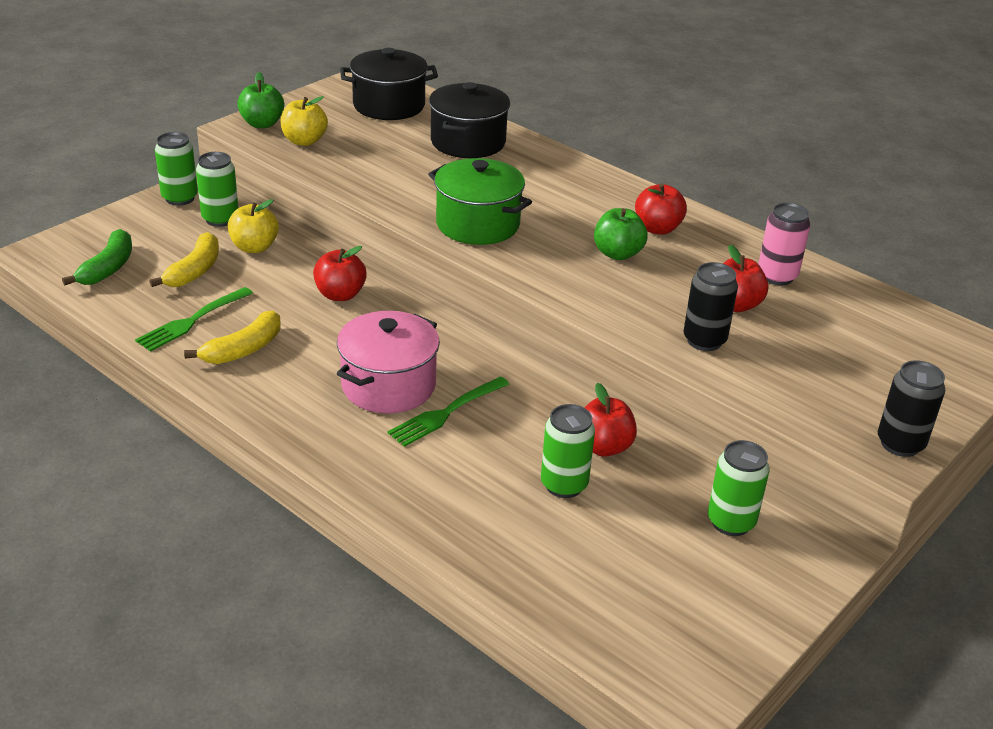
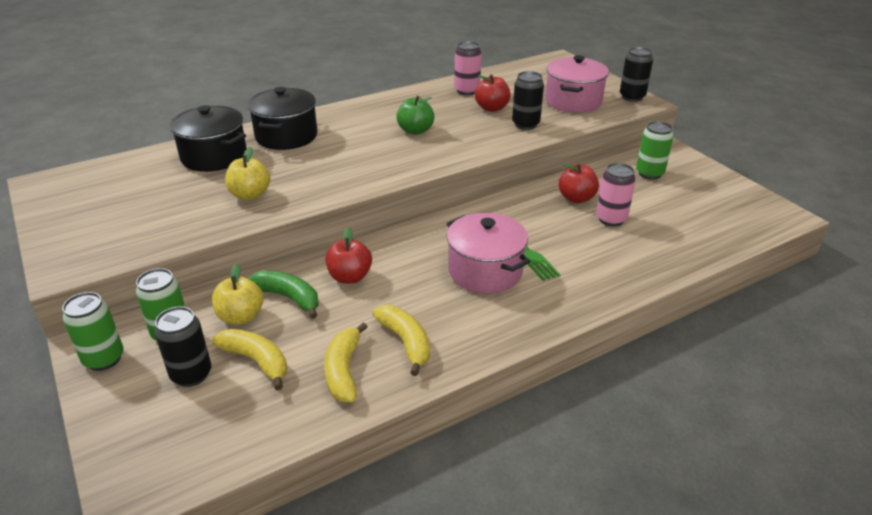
camera: 70 degrees left, 0 degrees up
(108, 268) = (208, 428): green banana -> green banana (289, 298)
(170, 243) = (191, 374): none -> black can
(192, 320) = (344, 371): green fork -> yellow banana
(262, 124) = (72, 255): green apple -> none
(304, 141) = (133, 234): yellow apple -> yellow apple (250, 195)
(389, 105) = (111, 181): black pot -> black pot (286, 136)
(477, 224) = (344, 173): green pot -> none
(564, 485) = (611, 219): green can -> pink can
(657, 228) = (392, 112): red apple -> none
(825, 380) = (573, 101): none -> pink pot

